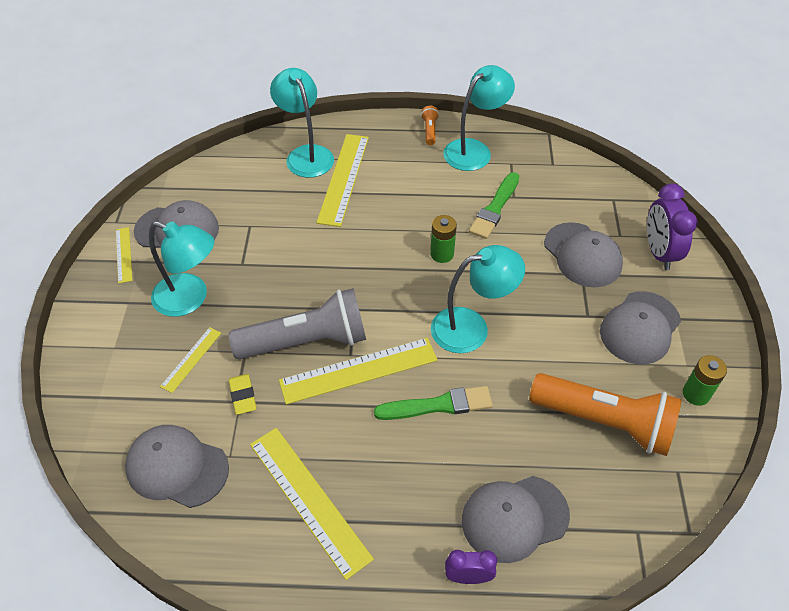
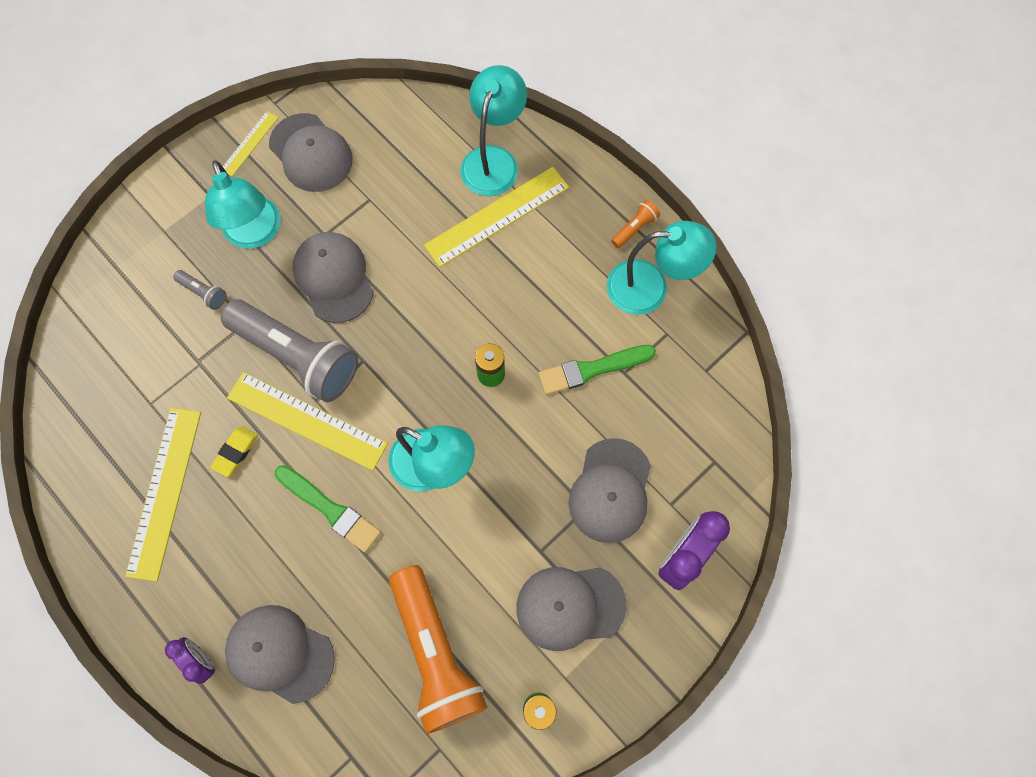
camera: 45 degrees right, 20 degrees up
(177, 467) = (110, 378): grey cap -> grey cap (333, 278)
(191, 359) = (203, 293): yellow ruler -> grey flashlight
(243, 396) = (206, 361): yellow eraser -> yellow eraser (236, 452)

